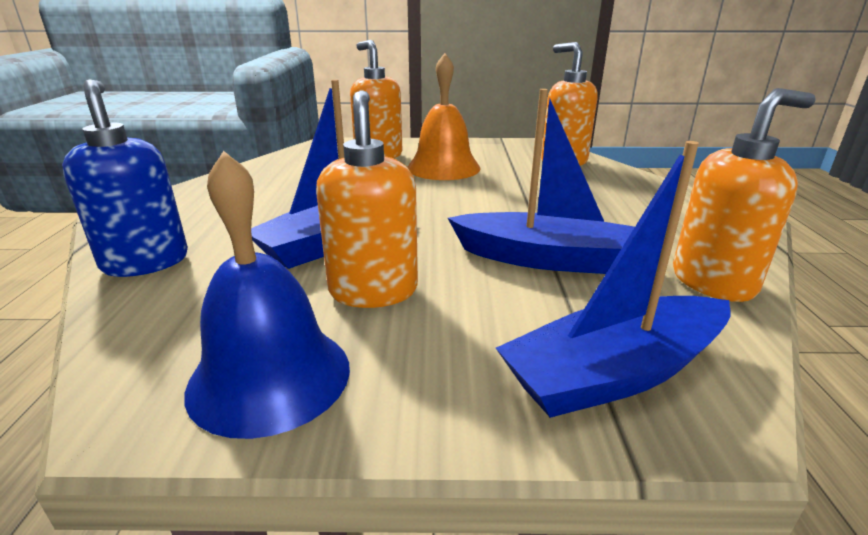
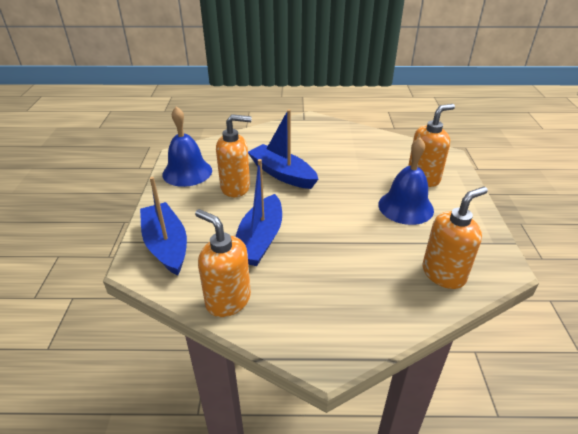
camera: 90 degrees right, 10 degrees up
(146, 262) = (265, 135): blue soap dispenser -> none
(443, 167) = (405, 207): orange bell -> blue bell
(713, 282) = (228, 300): orange soap dispenser -> orange soap dispenser turned 150 degrees clockwise

